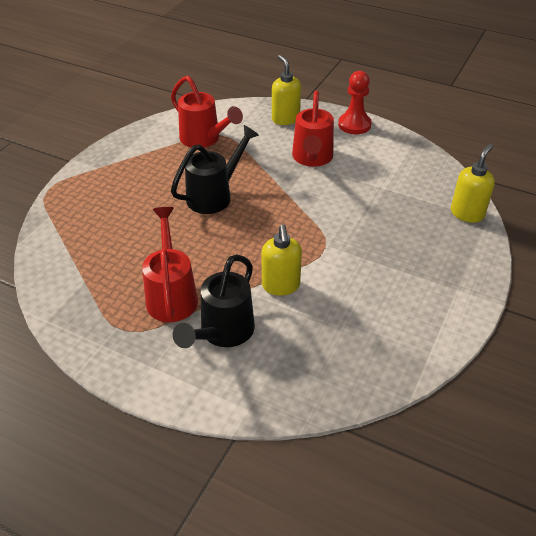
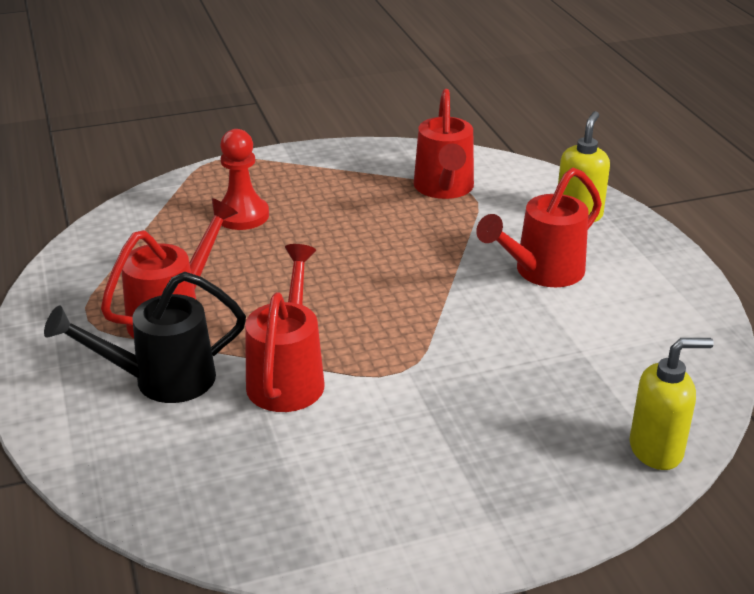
camera: 45 degrees right, 10 degrees down
(214, 195) = (364, 250): black watering can -> none
(281, 286) = (288, 377): yellow soap dispenser -> red watering can
(354, 125) = (665, 264): red pawn -> red pawn (242, 215)

